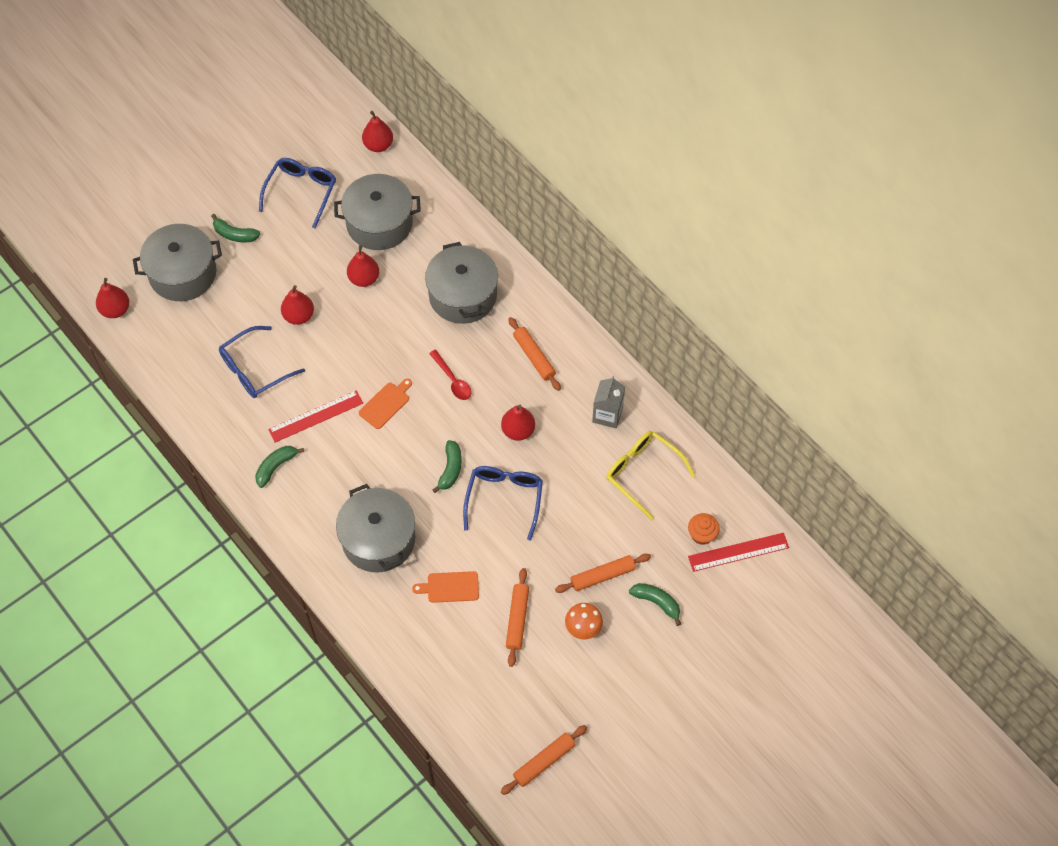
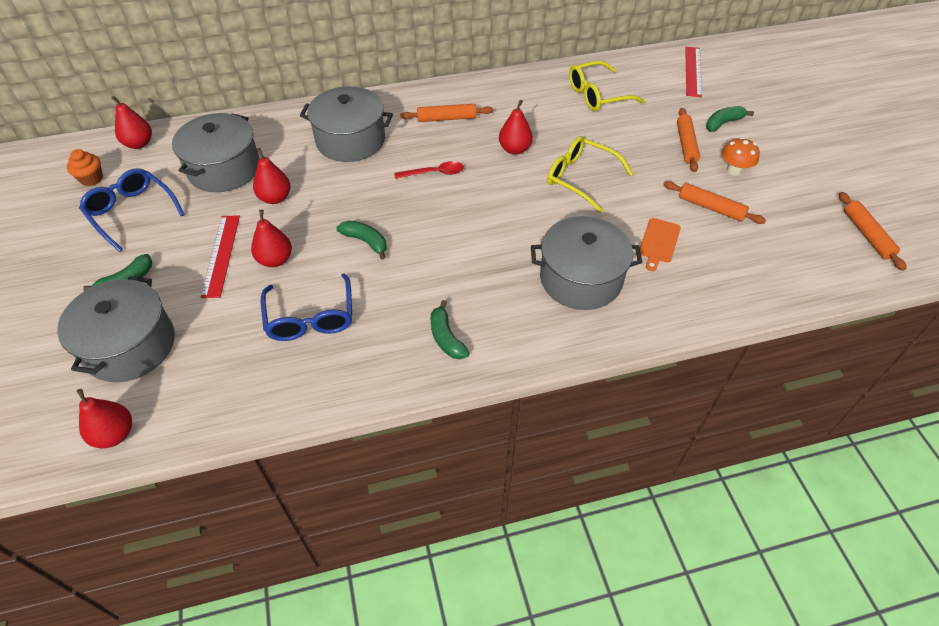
camera: 65 degrees left, 10 degrees down
(316, 416) = (406, 283): red ruler -> red ruler (221, 255)
(385, 404) = (428, 226): orange cutting board -> none
(450, 469) = (529, 203): green banana -> green banana (365, 241)
(504, 499) = (580, 178): blue glasses -> yellow glasses
(607, 414) = (531, 96): grey carton -> none
(702, 535) = (669, 83): orange cupcake -> orange cupcake (91, 179)

